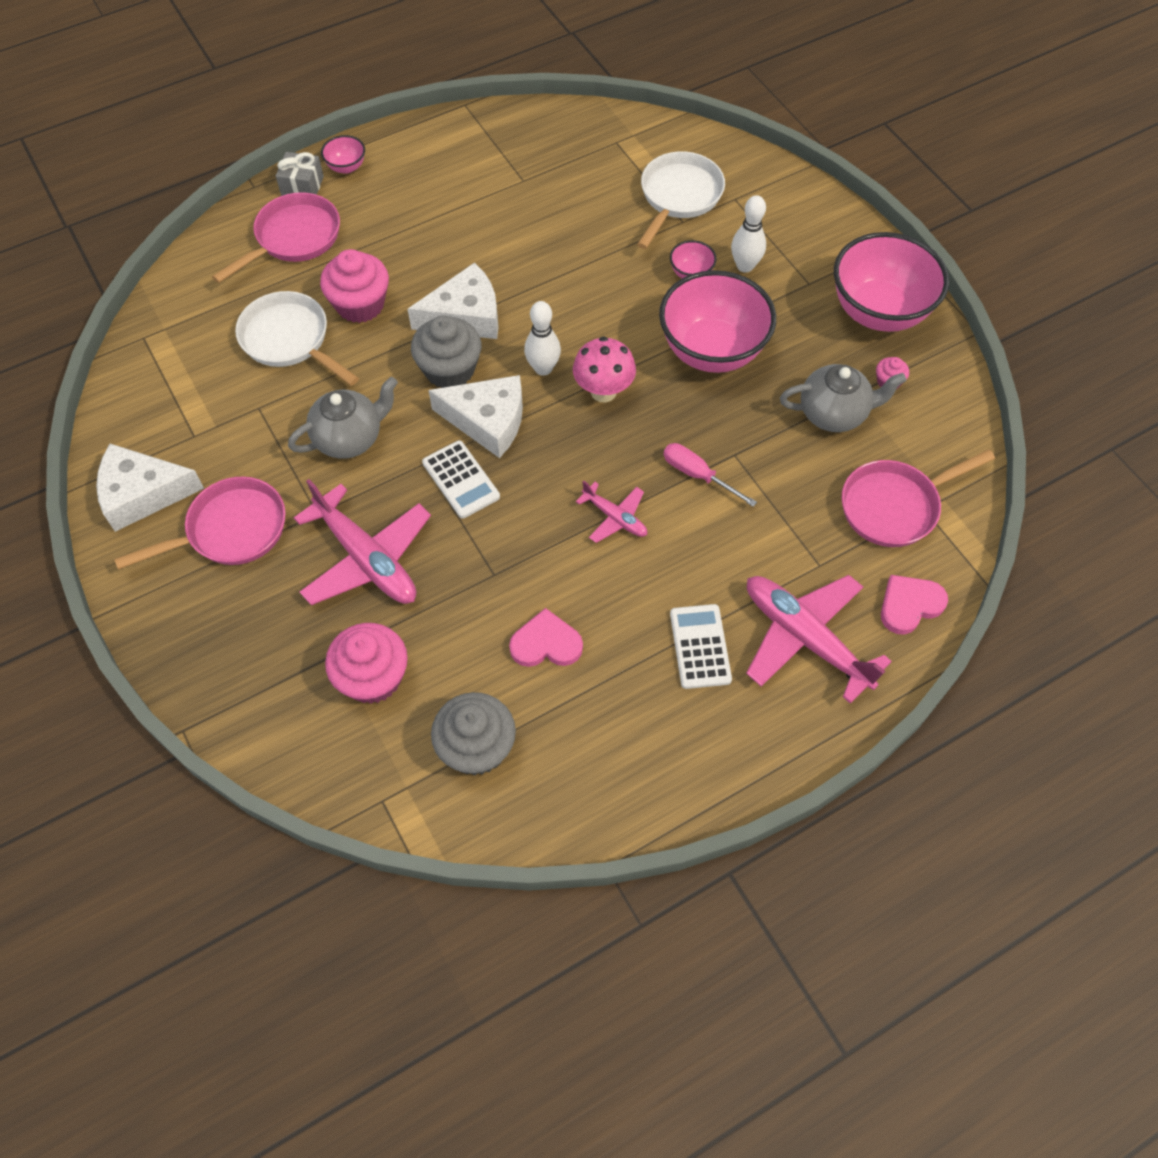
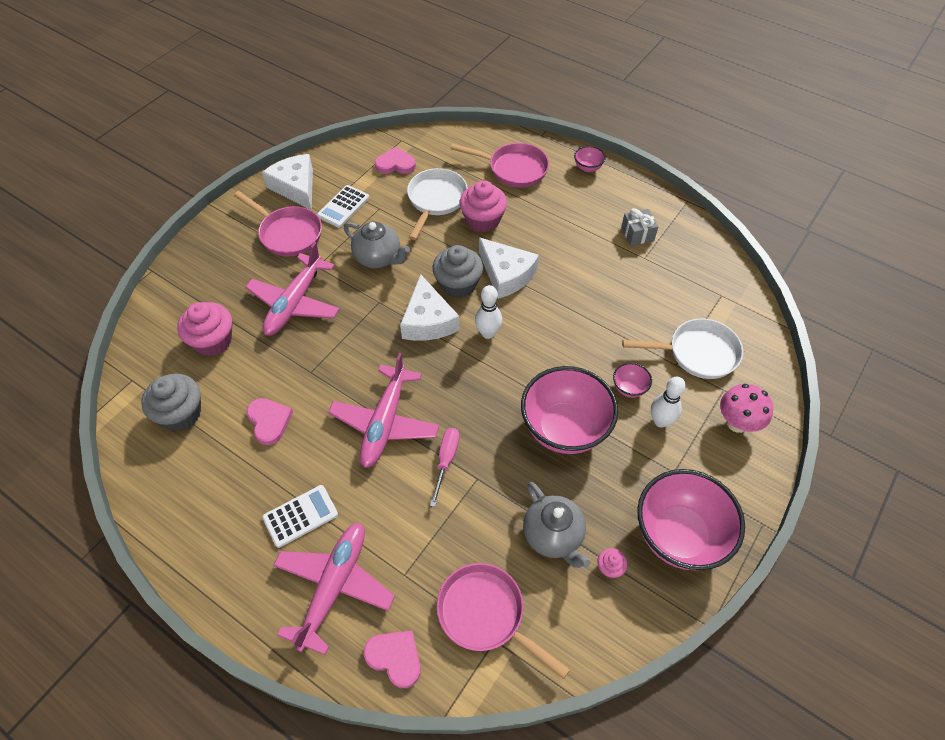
camera: 65 degrees right, 5 degrees down
(186, 360) = (395, 164): none -> pink heart
(302, 186) = (557, 155): grey gift -> grey gift (637, 234)
(461, 480) = (374, 325): white calculator -> white calculator (343, 207)
(603, 391) = (488, 375): pink mushroom -> pink mushroom (737, 423)
(615, 517) = (385, 423): pink plane -> pink plane, size x1.92

